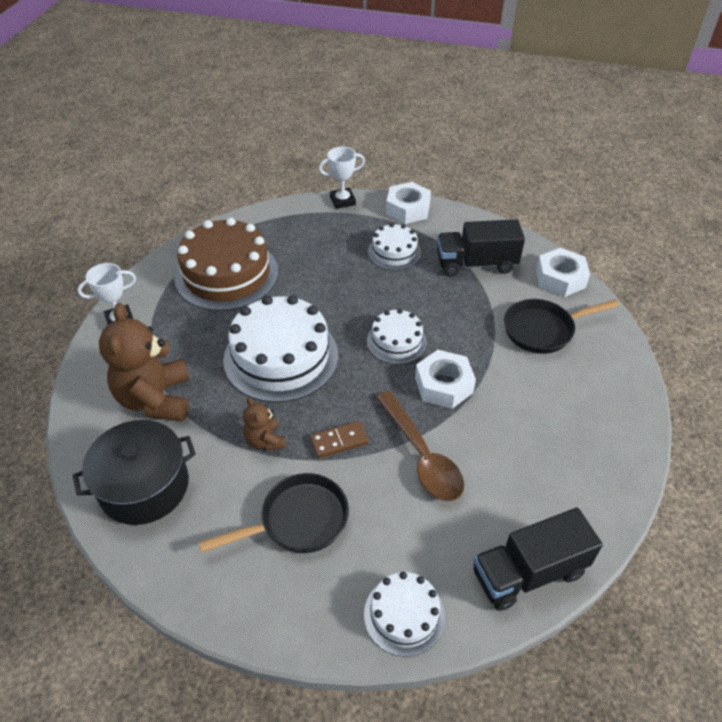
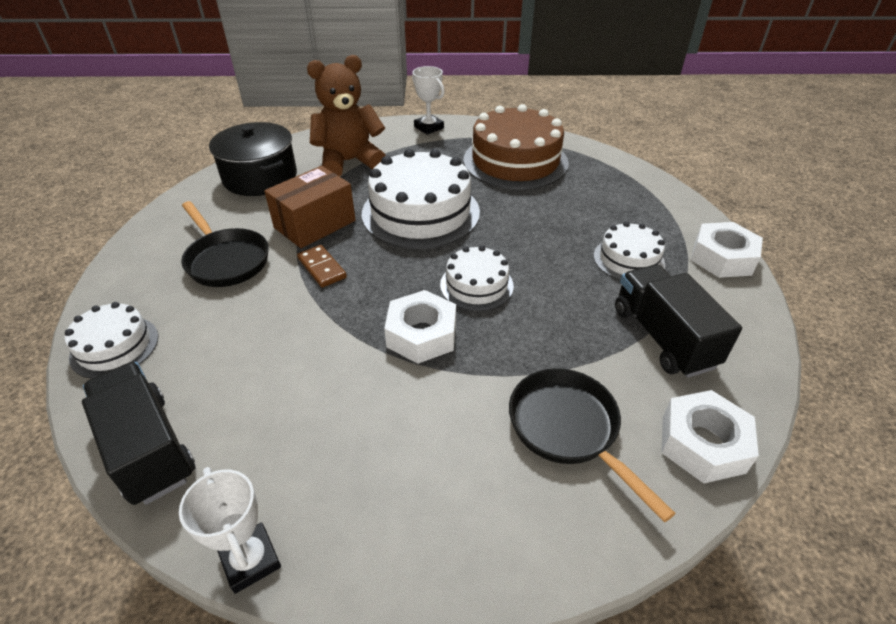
camera: 75 degrees right, 5 degrees down
(265, 440) = (315, 224): brown teddy bear -> brown box
(342, 201) = (688, 206): white trophy -> white trophy (250, 560)
(422, 456) = (311, 331): brown spoon -> none

